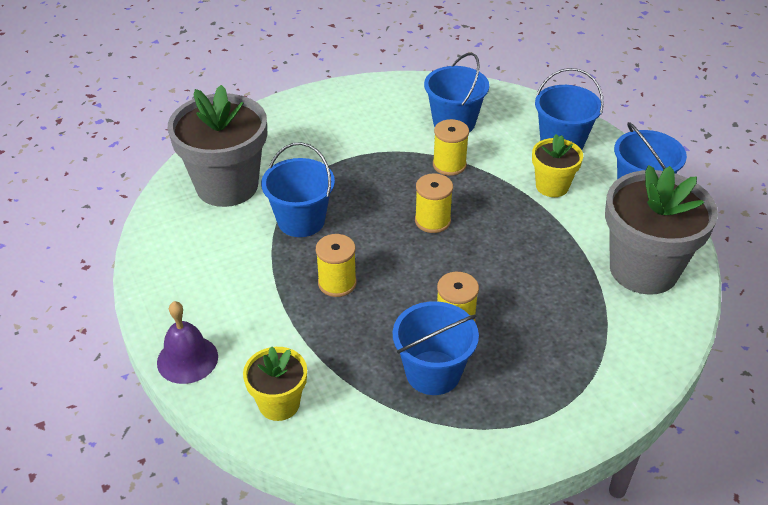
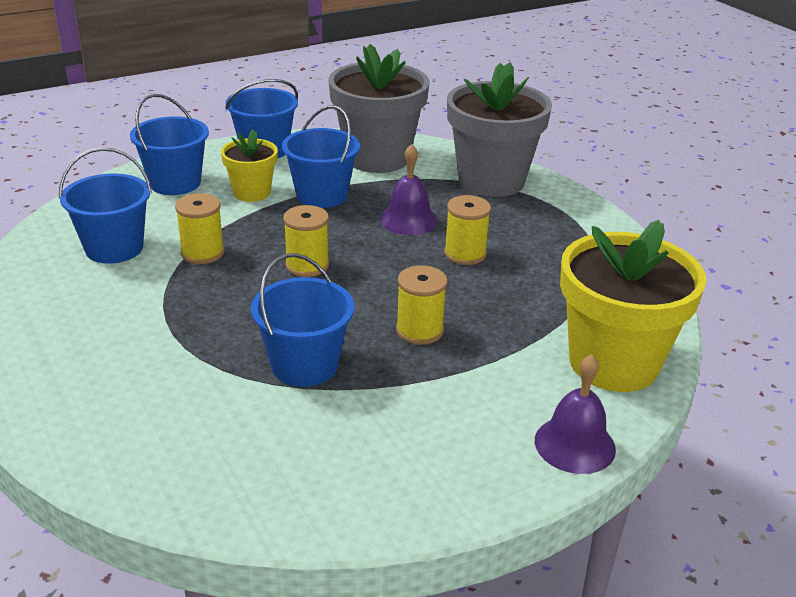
camera: 95 degrees left, 10 degrees down
(227, 186) = (219, 445): grey flower pot -> grey flower pot (491, 181)
(279, 404) = (613, 363): yellow flower pot -> yellow flower pot, size x1.89
(433, 372) = (536, 267): blue bucket -> blue bucket (322, 195)
(515, 286) = (408, 220): none -> purple bell

